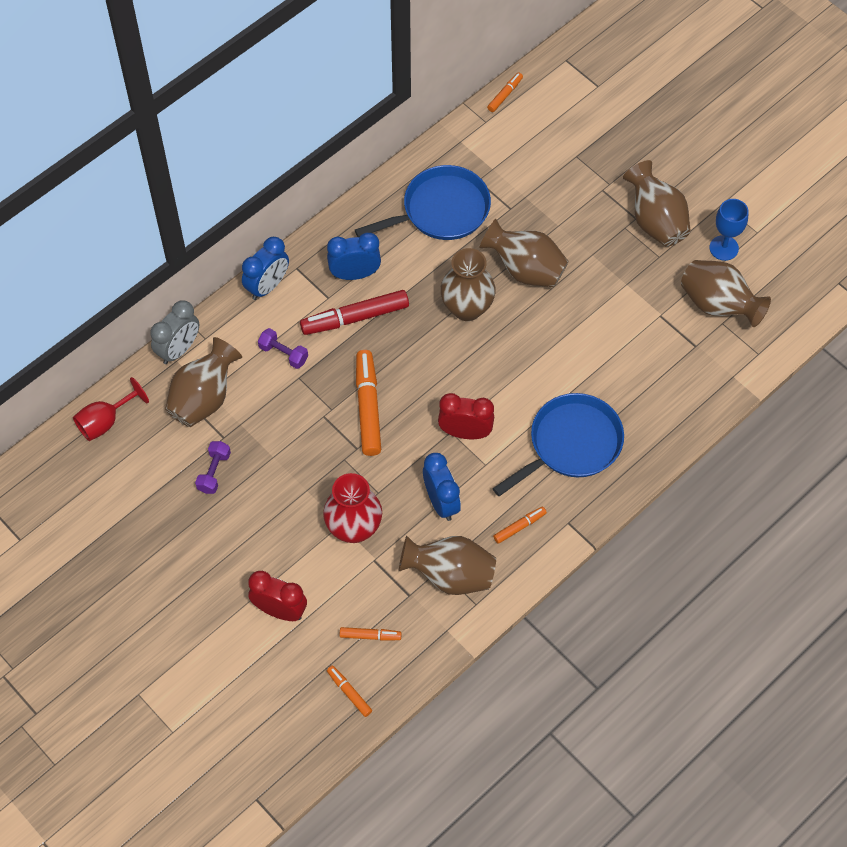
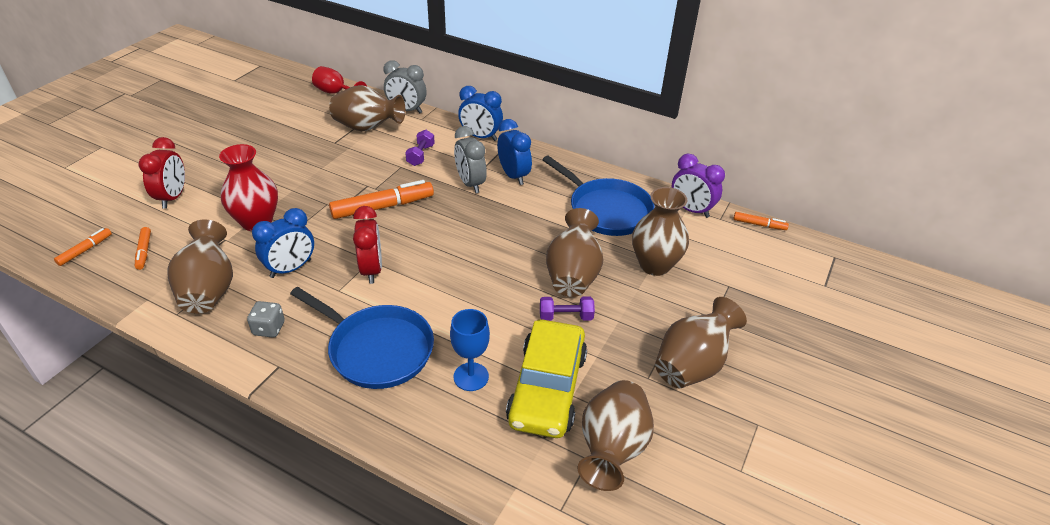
camera: 70 degrees right, 20 degrees down
(214, 472) = (301, 144): purple dumbbell -> purple dumbbell (566, 317)
(355, 318) = (470, 184): red marker -> grey clock
(465, 140) = (691, 210): none -> purple clock
(467, 308) = (510, 245): brown vase -> brown vase (654, 265)
(519, 527) = (269, 328): orange marker -> grey dice
(649, 329) = (547, 388): none -> yellow car
(724, 248) = (696, 438): blue goblet -> blue goblet (471, 377)

